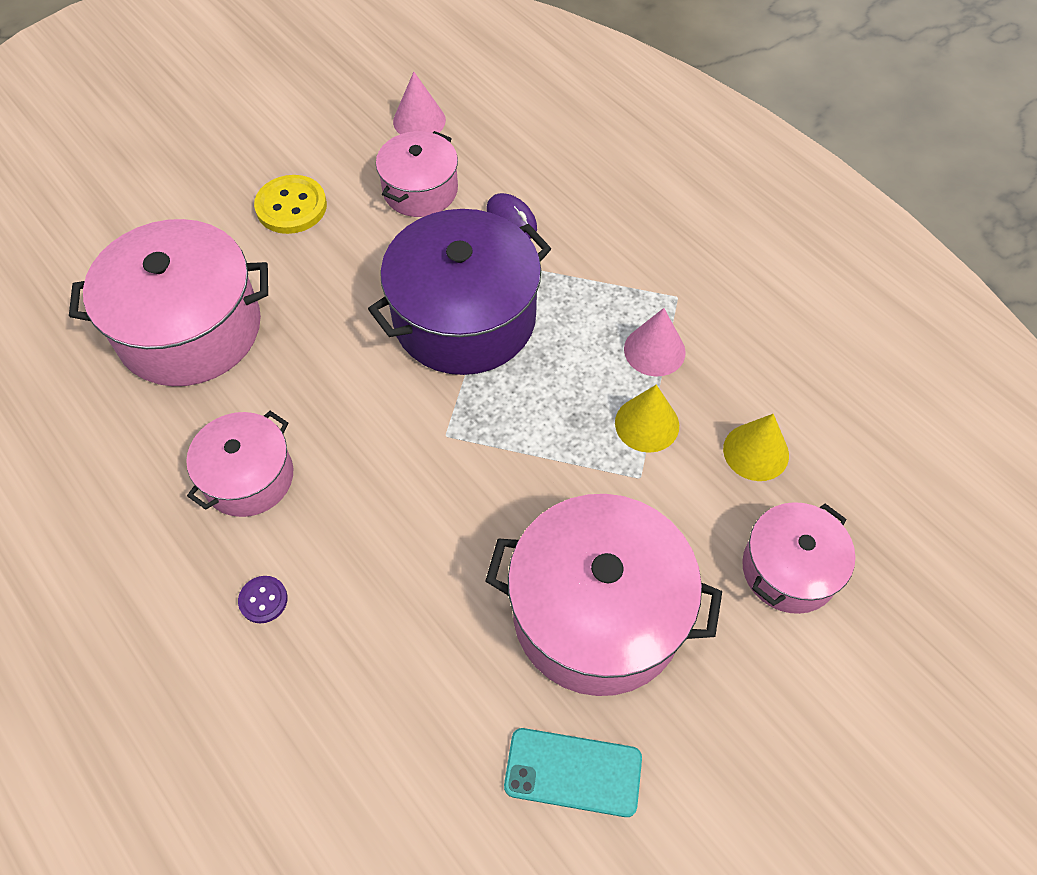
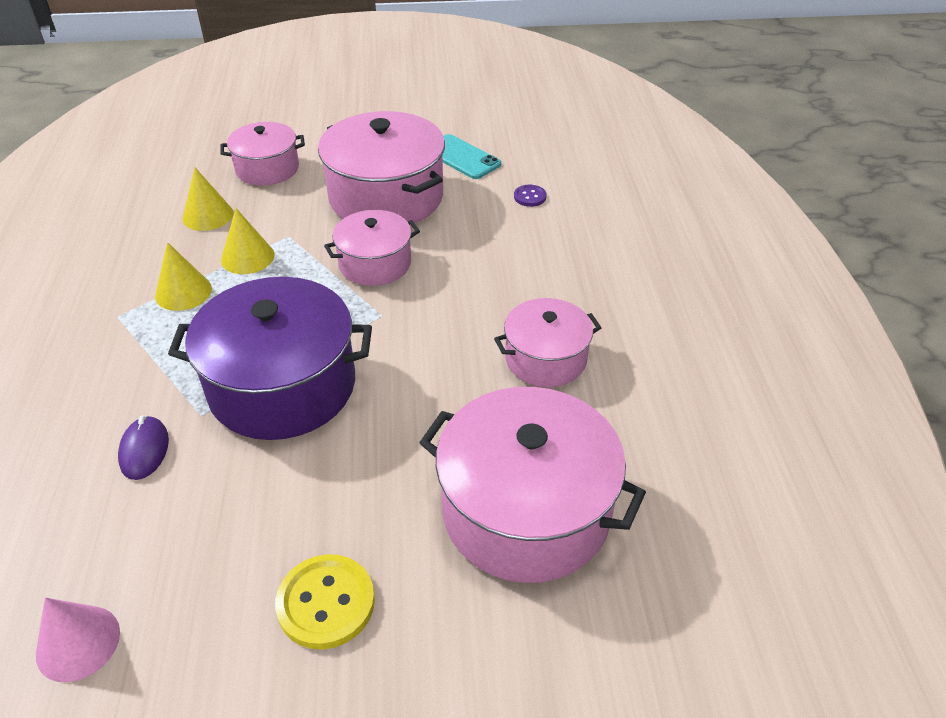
camera: 145 degrees left, 15 degrees down
(263, 600) = (579, 286): purple button -> purple button (530, 197)
(420, 190) = (182, 538): pink pot -> pink pot (375, 263)
(654, 350) = (183, 292): pink cone -> yellow cone

